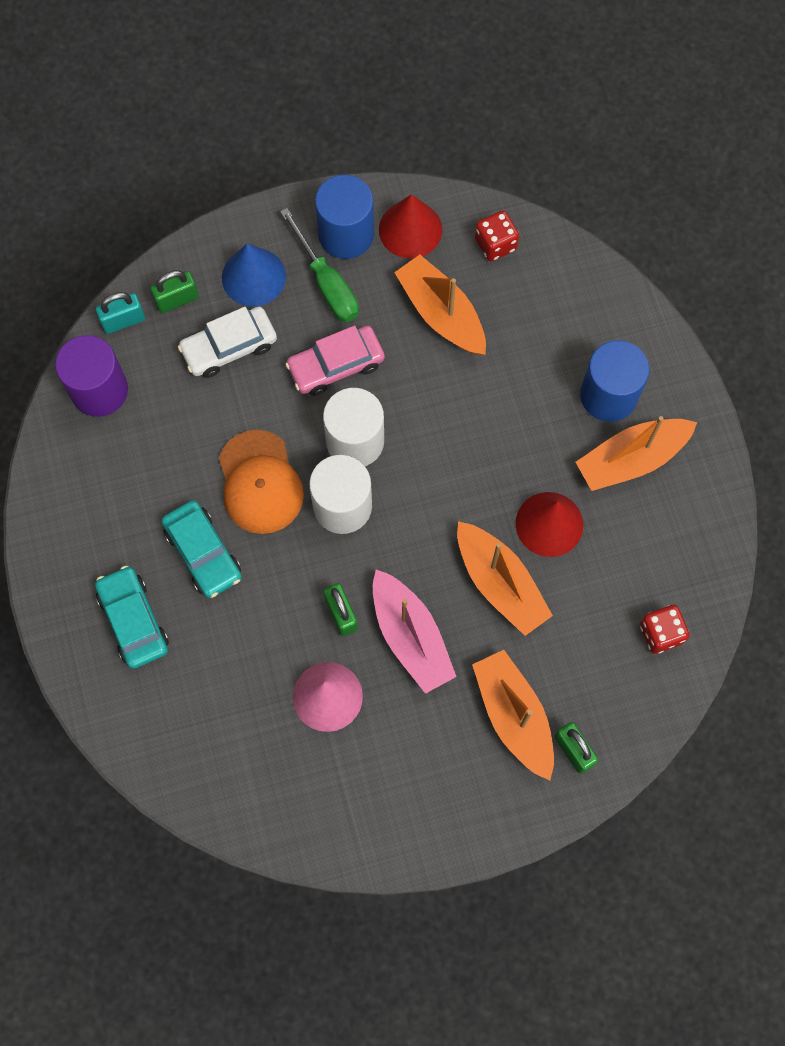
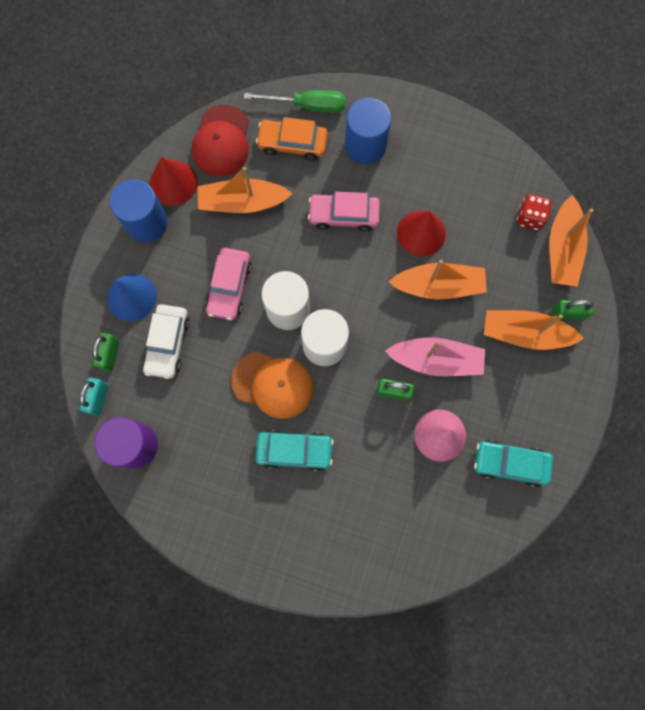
camera: 55 degrees left, 5 degrees up
(133, 620) = (308, 524): turquoise car -> turquoise car (510, 463)
(327, 283) = (170, 256): green screwdriver -> green screwdriver (307, 106)
(495, 244) = (221, 141): red dice -> red cap
(507, 427) = (343, 215): none -> pink car
(550, 318) = (292, 143): none -> orange car
(631, 459) = (414, 160): orange boat -> orange boat (562, 249)

